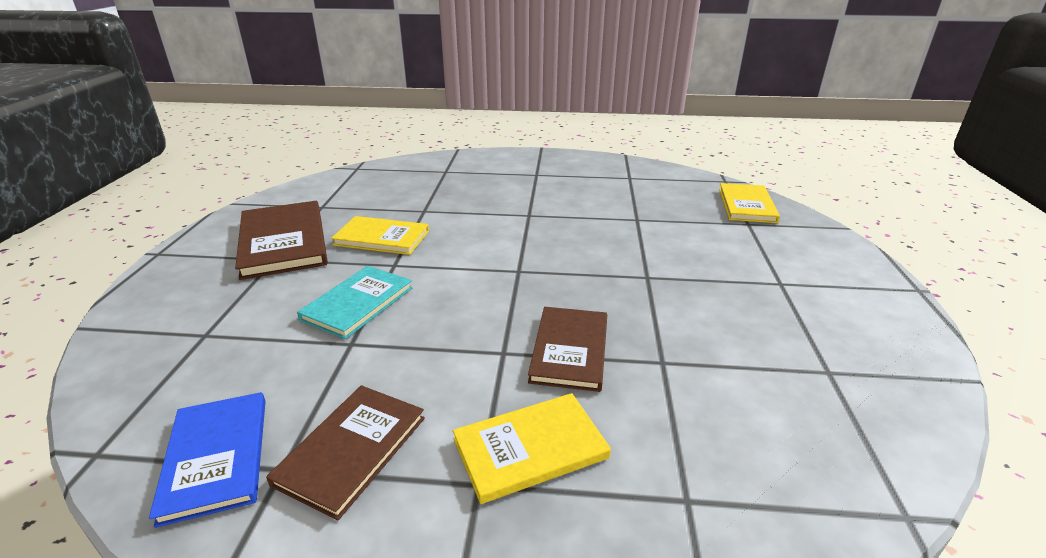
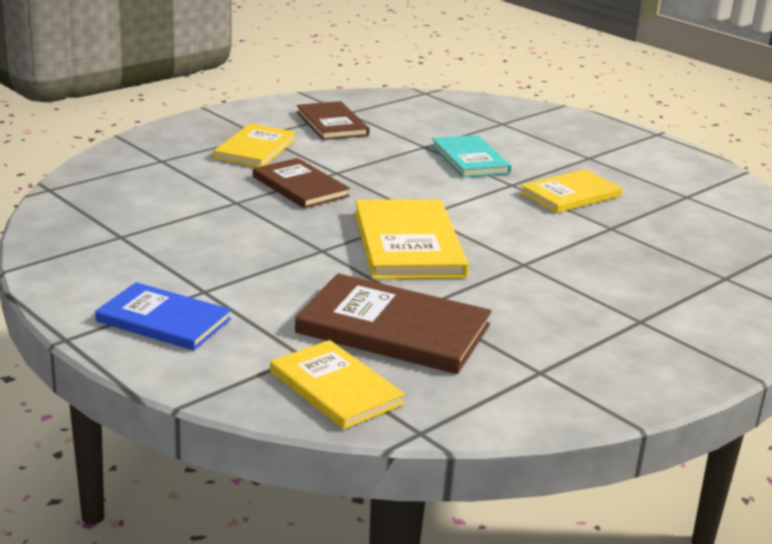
camera: 130 degrees right, 5 degrees down
(216, 457) = (379, 106): blue book -> blue book (163, 320)
(283, 242) = (618, 166): brown book -> brown book (393, 329)
(575, 254) = (408, 244): none -> yellow book

